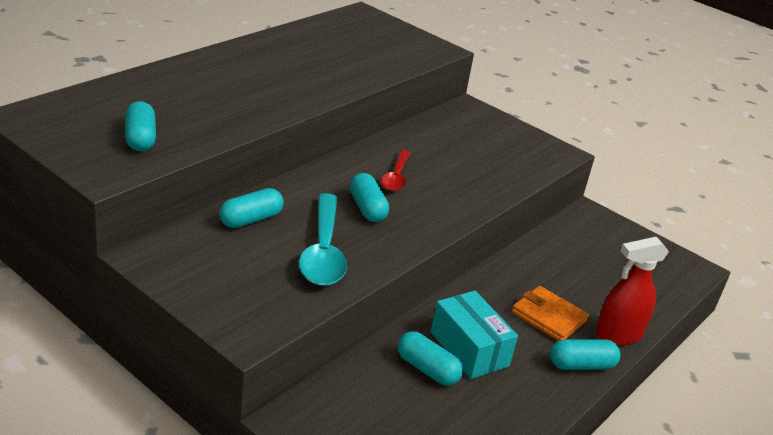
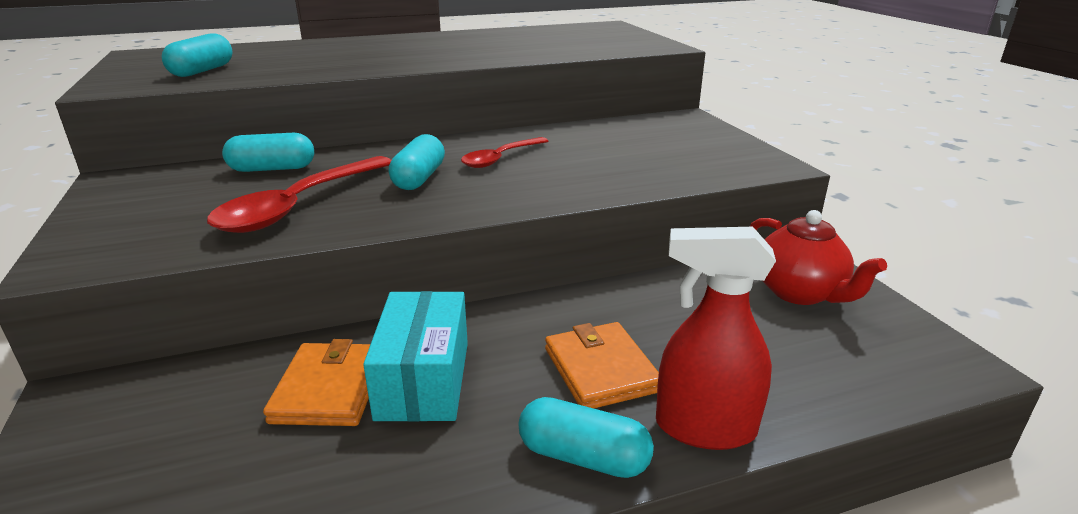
camera: 35 degrees right, 5 degrees down
(323, 251) = (300, 205): turquoise spoon -> red spoon
(427, 369) = (329, 389): turquoise capsule -> orange wallet
(602, 240) = (799, 292): none -> red teapot

